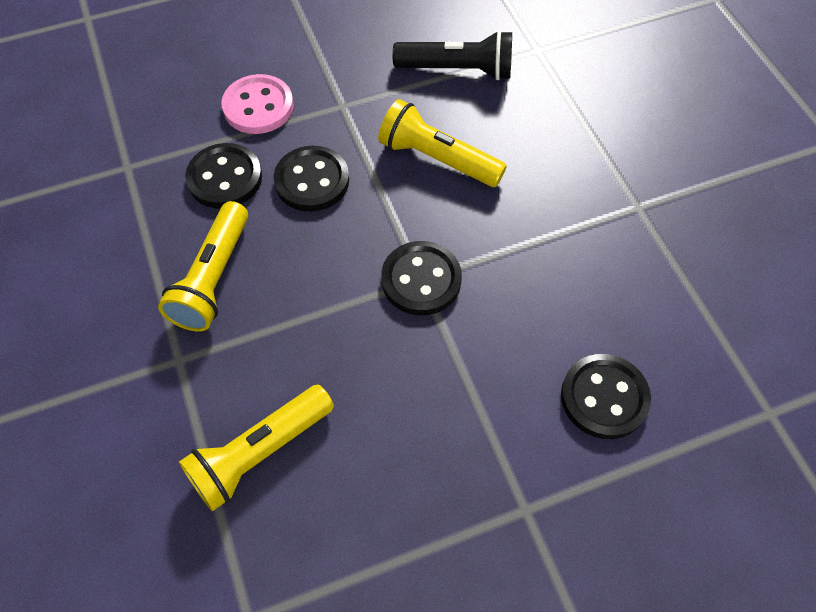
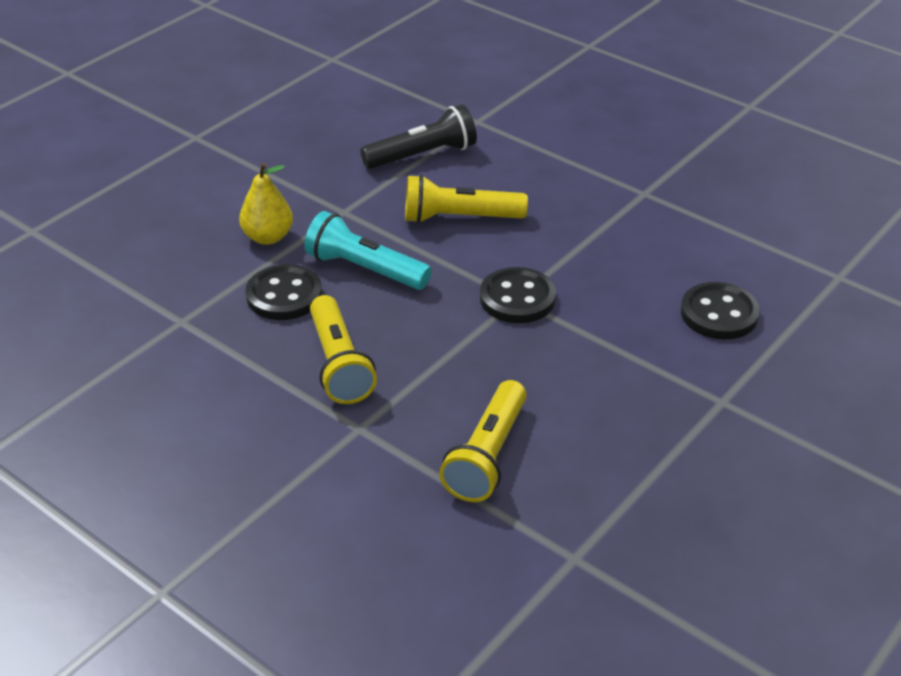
camera: 30 degrees left, 20 degrees down
(258, 106) = (268, 237): pink button -> yellow pear
(312, 181) = (365, 269): black button -> turquoise flashlight

